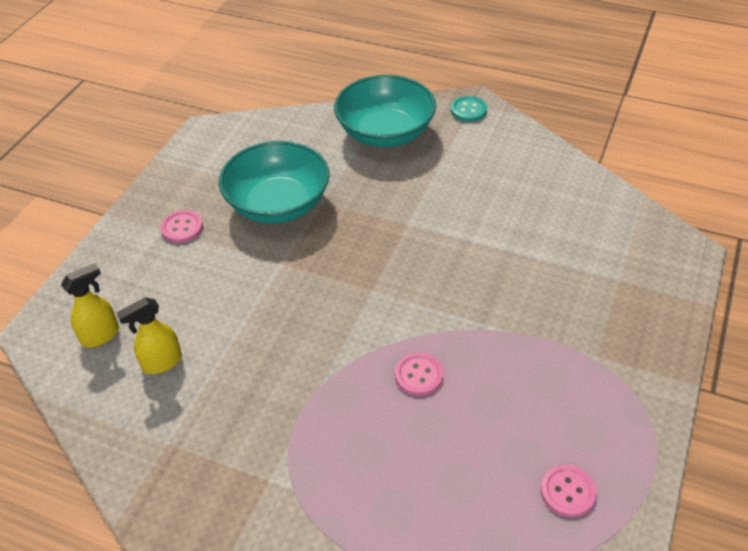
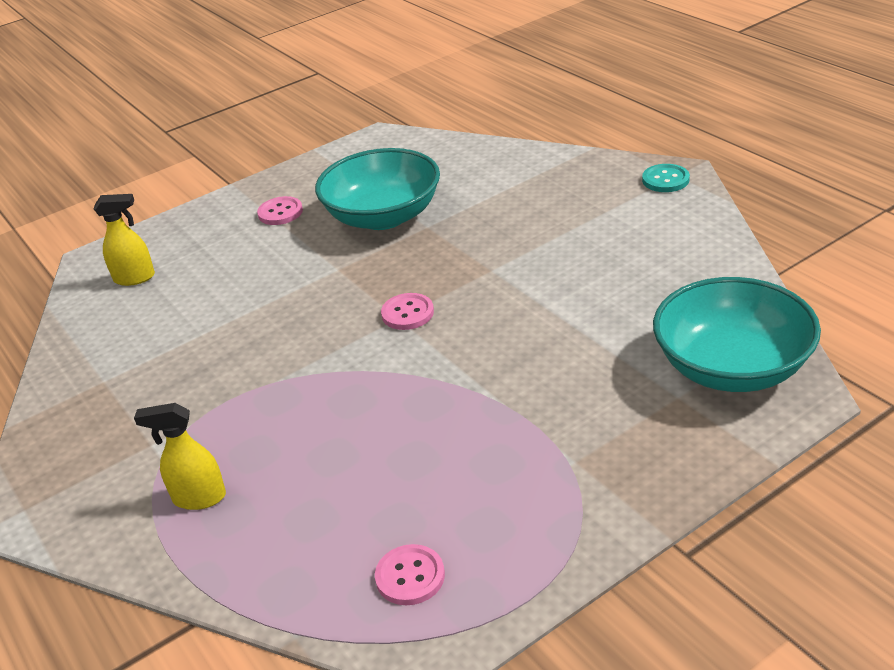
camera: 35 degrees right, 10 degrees down
(161, 362) = (159, 316): yellow spray bottle -> yellow spray bottle (199, 498)
(385, 133) = (551, 180): turquoise bowl -> turquoise bowl (732, 367)
(419, 375) = (368, 409): pink button -> pink button (407, 313)

